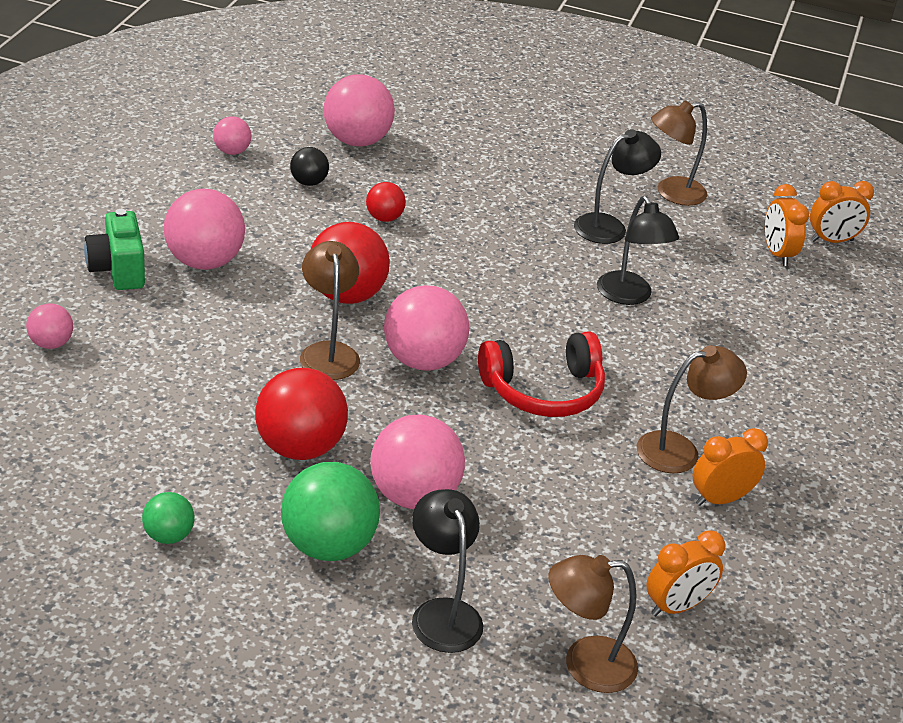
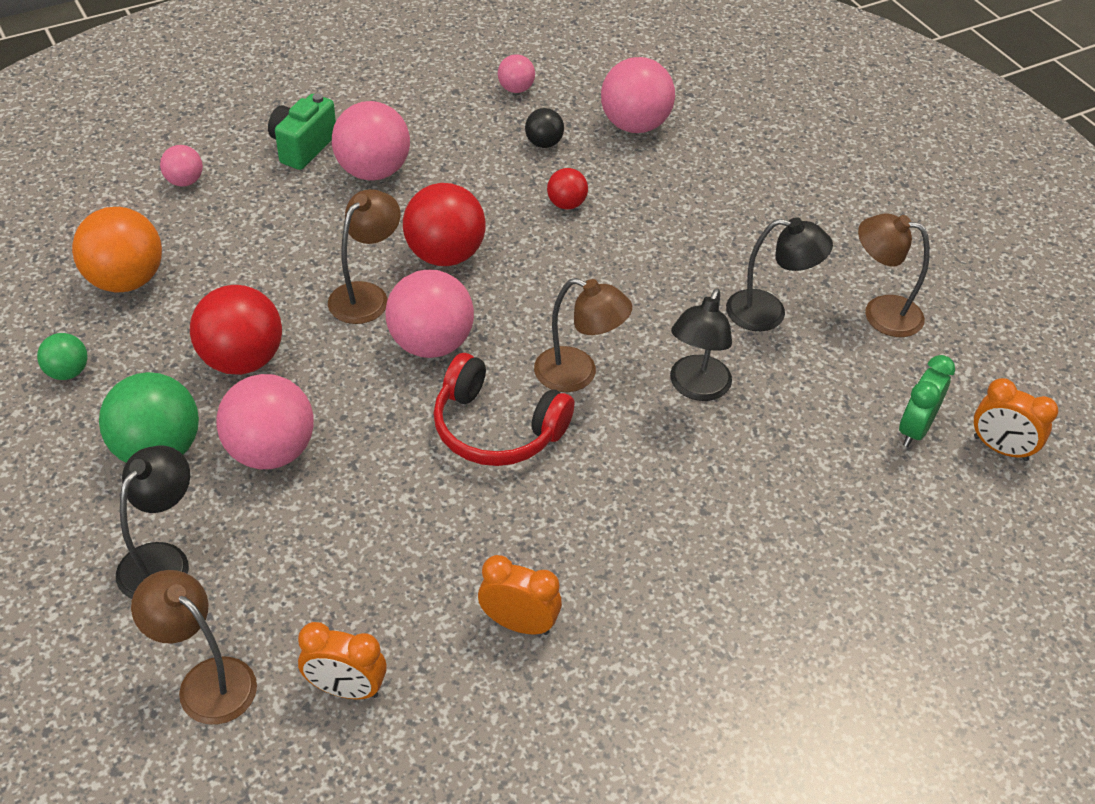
camera: 45 degrees right, 10 degrees up
(114, 443) = (126, 280): none -> orange ball
(680, 450) = (544, 556): brown lamp -> brown lamp (578, 374)
(777, 254) = (914, 429): orange clock -> green clock

